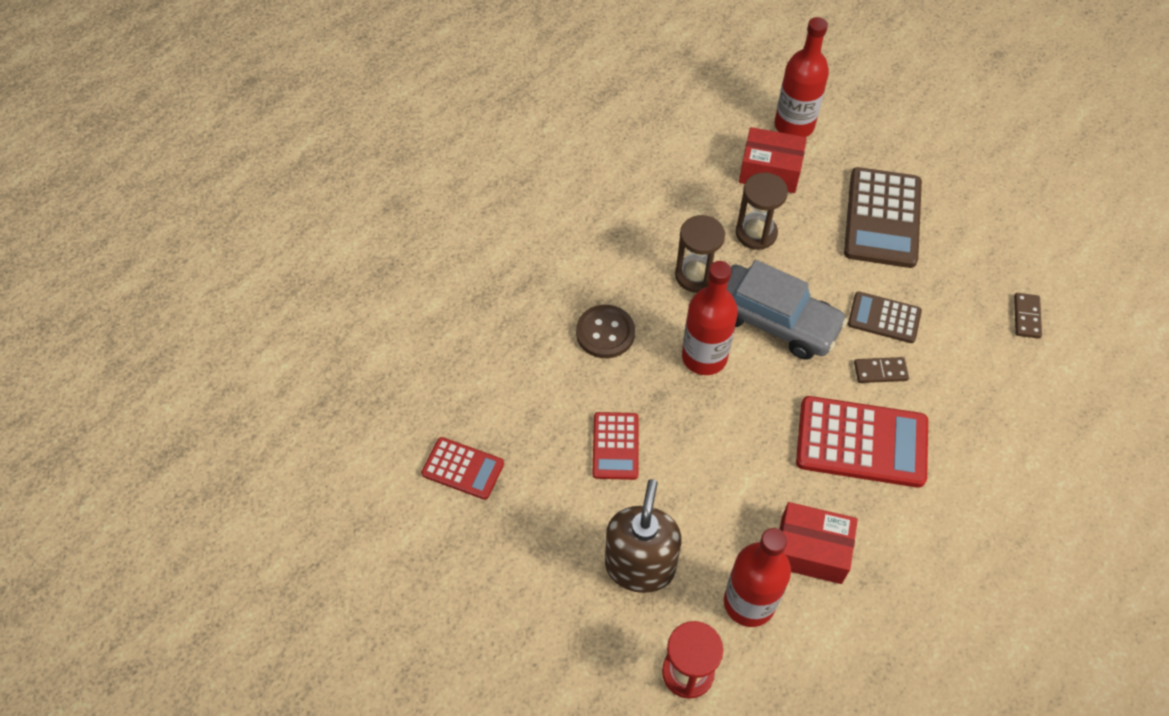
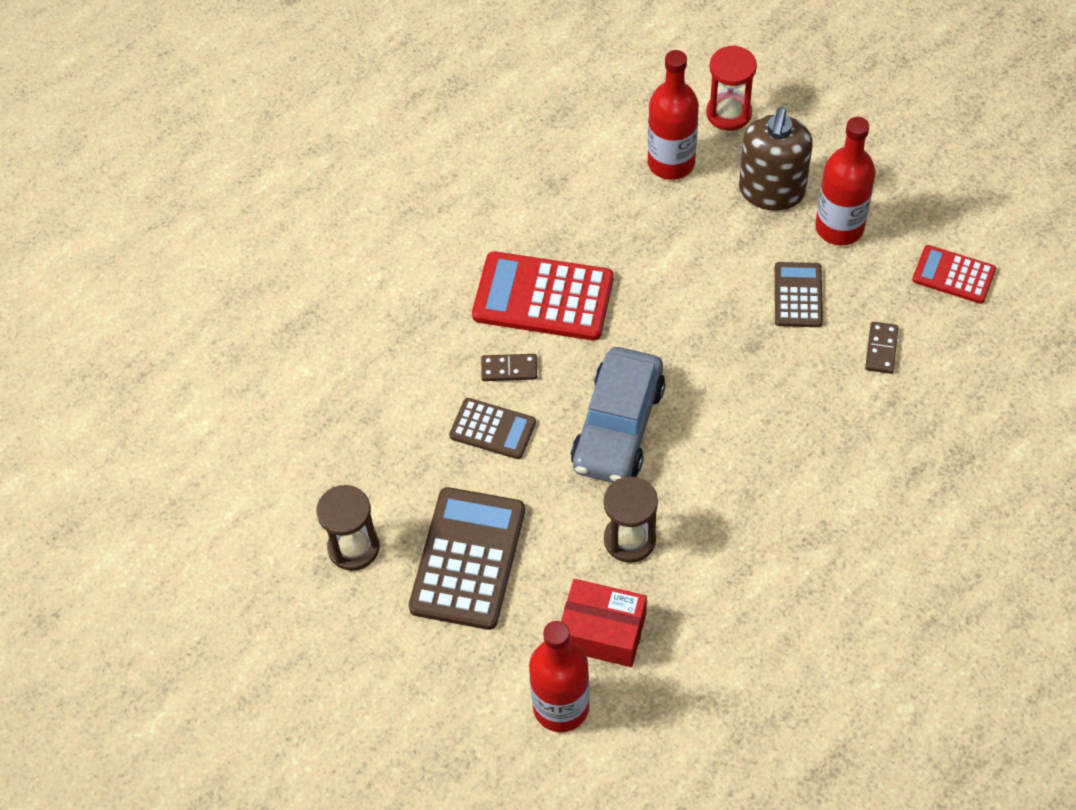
camera: 175 degrees left, 0 degrees up
(605, 333) = (813, 414): brown button -> none
(615, 446) = (798, 295): red calculator -> brown calculator
(696, 275) = (707, 484): brown hourglass -> brown hourglass (353, 548)
(704, 357) = (701, 386): red bottle -> red bottle (839, 227)
(775, 321) = (618, 427): grey car -> grey car turned 105 degrees counterclockwise
(811, 550) = (608, 203): red box -> none
(1026, 317) = (330, 429): brown domino -> brown domino (881, 349)

